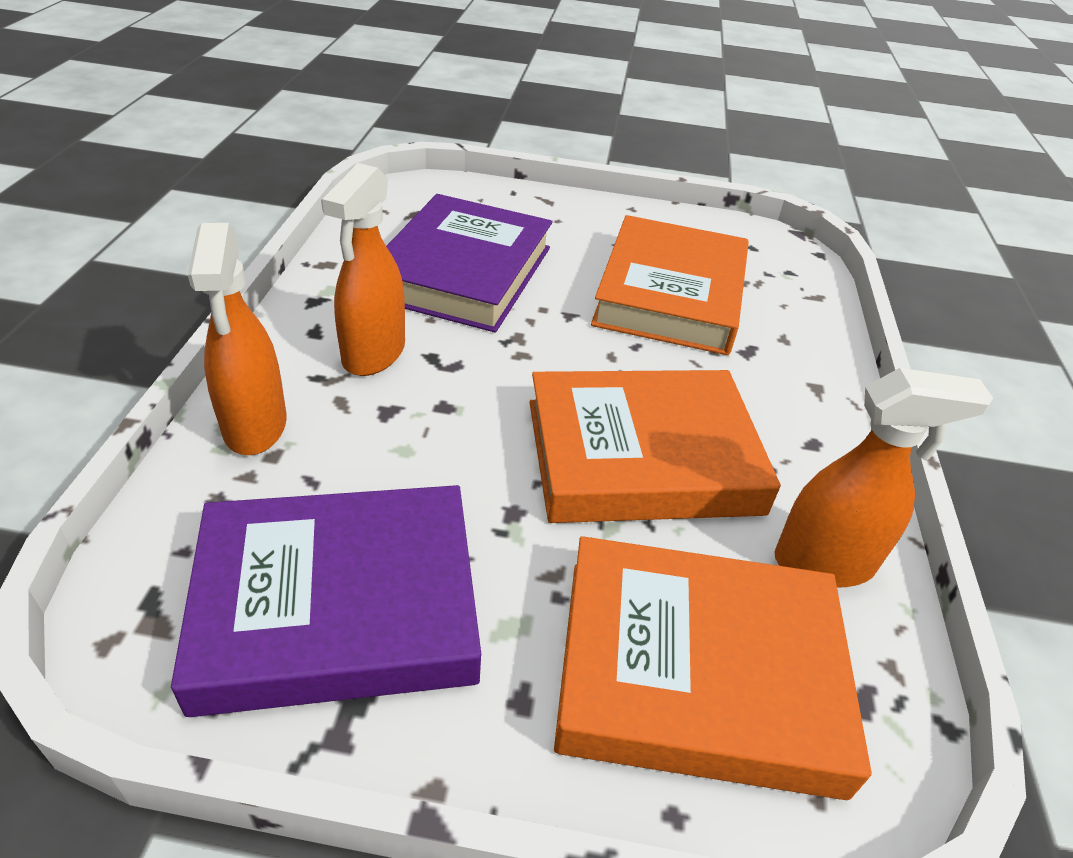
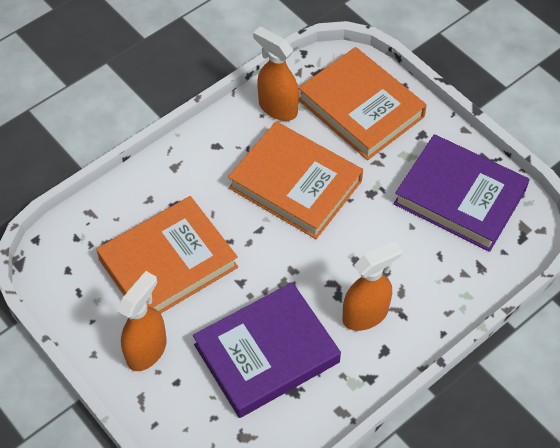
camera: 135 degrees left, 15 degrees up
(255, 426) = (448, 299): orange spray bottle -> orange spray bottle (147, 350)

